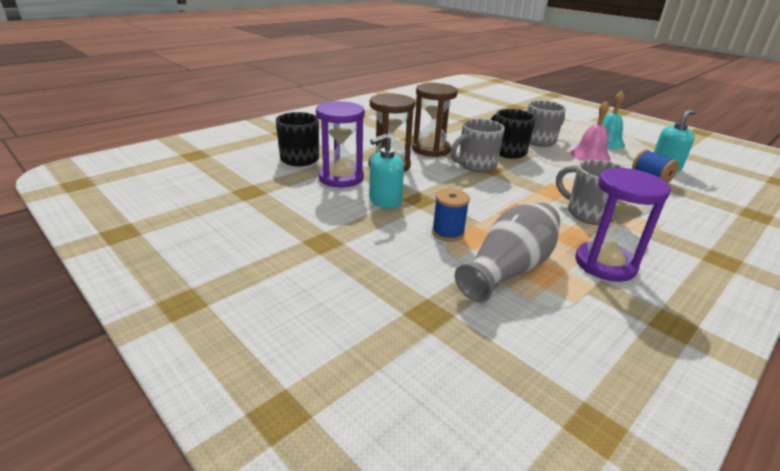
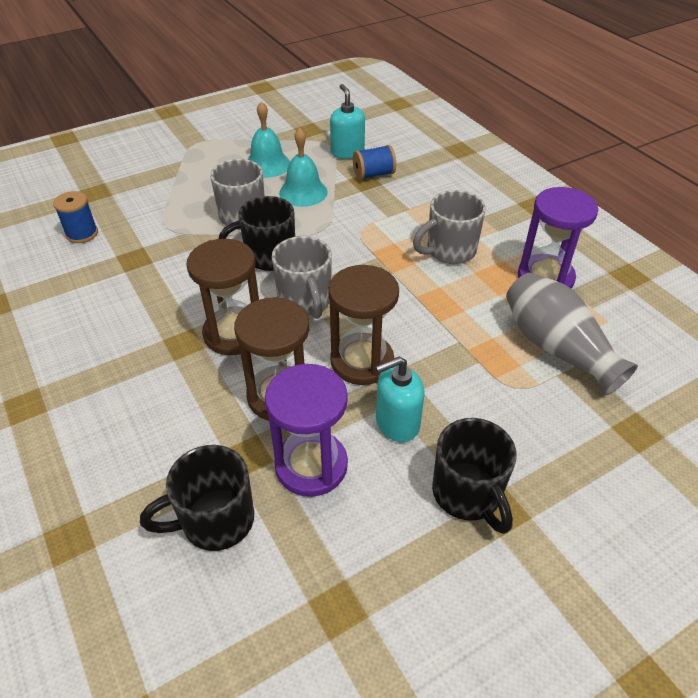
camera: 75 degrees left, 15 degrees up
(333, 228) = (468, 494): none -> black mug
(385, 201) = (397, 423): turquoise soap dispenser -> turquoise soap dispenser turned 90 degrees clockwise
(433, 186) = (362, 361): none -> brown hourglass
(448, 233) = (485, 377): blue spool -> blue spool (82, 234)
(590, 155) = (303, 192): pink bell -> turquoise bell

